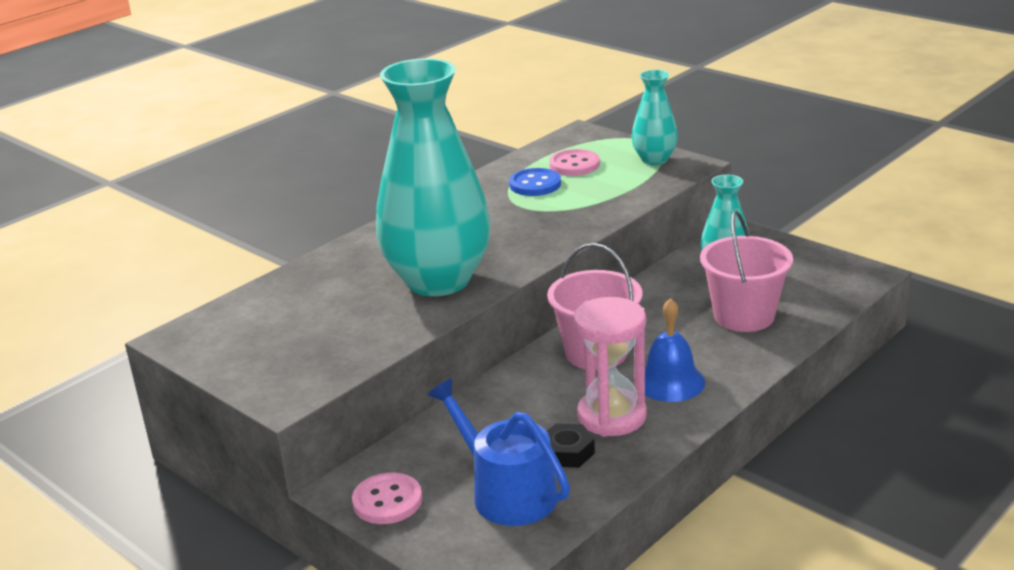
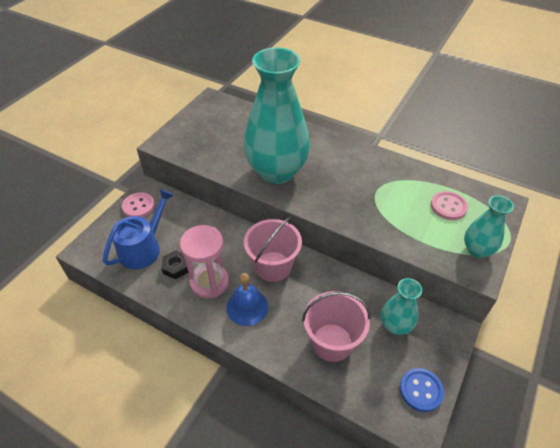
camera: 75 degrees right, 20 degrees up
(535, 184) = (410, 191): blue button -> blue button (421, 390)

